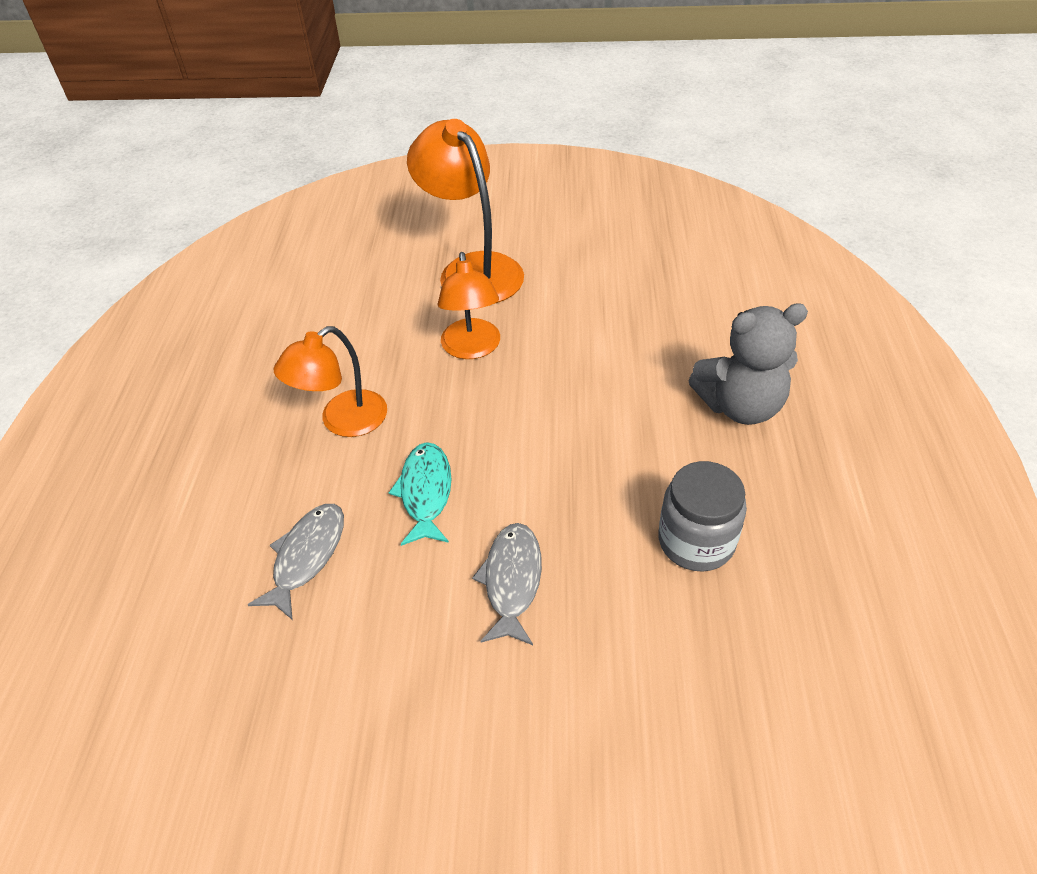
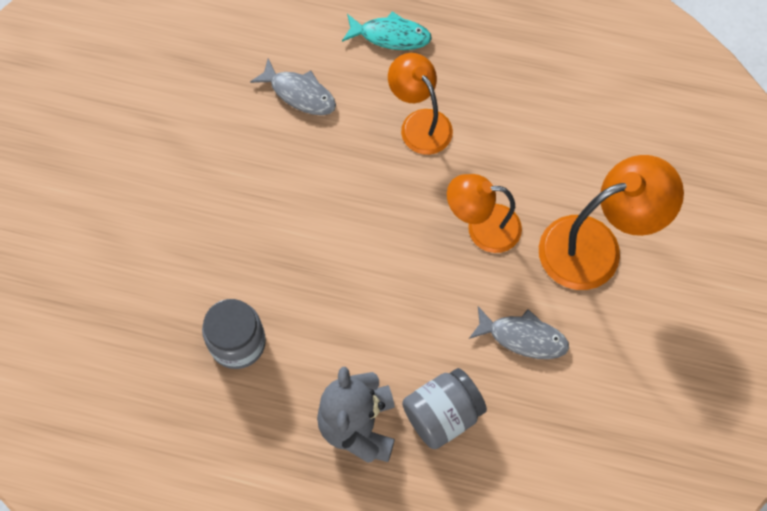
camera: 100 degrees right, 20 degrees up
(425, 492) = (333, 172): turquoise fish -> turquoise fish (390, 36)
(512, 581) = (242, 214): grey fish -> grey fish (523, 337)
(694, 345) = (442, 414): none -> grey jar

